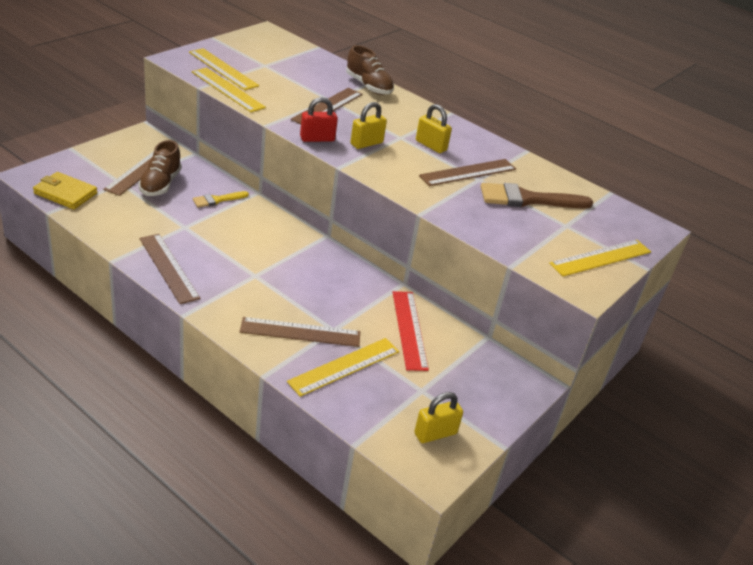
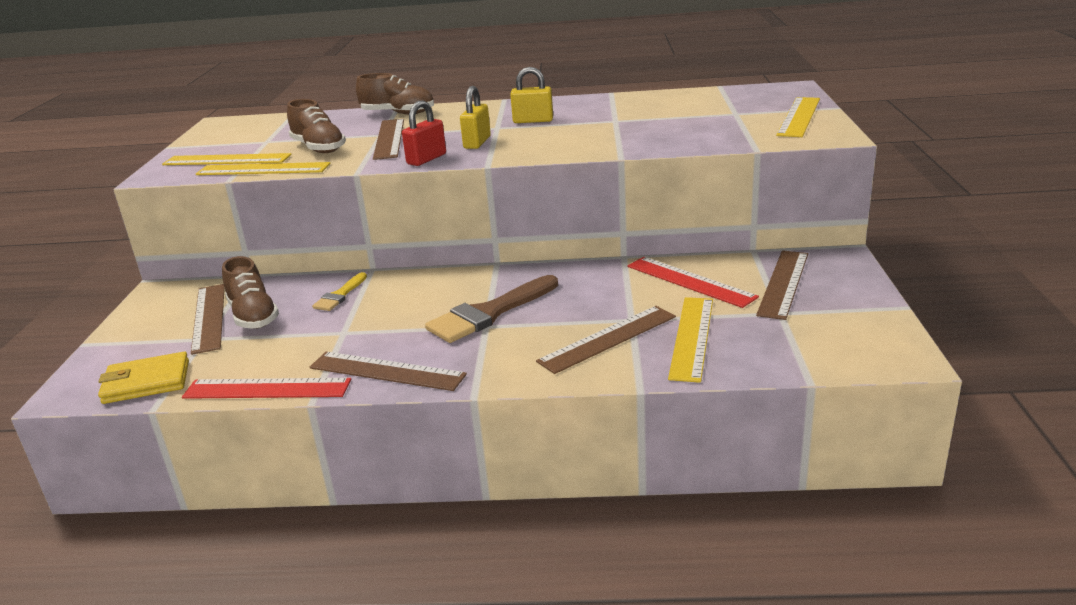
camera: 30 degrees left, 10 degrees down
(106, 237) = (267, 389): none -> red ruler
(280, 90) = (318, 148): none -> brown shoe
(435, 433) = (848, 332): yellow padlock -> none
(468, 172) = (598, 121): brown ruler -> brown ruler (783, 283)
(527, 199) = (676, 114): brown brush -> brown brush (489, 313)

